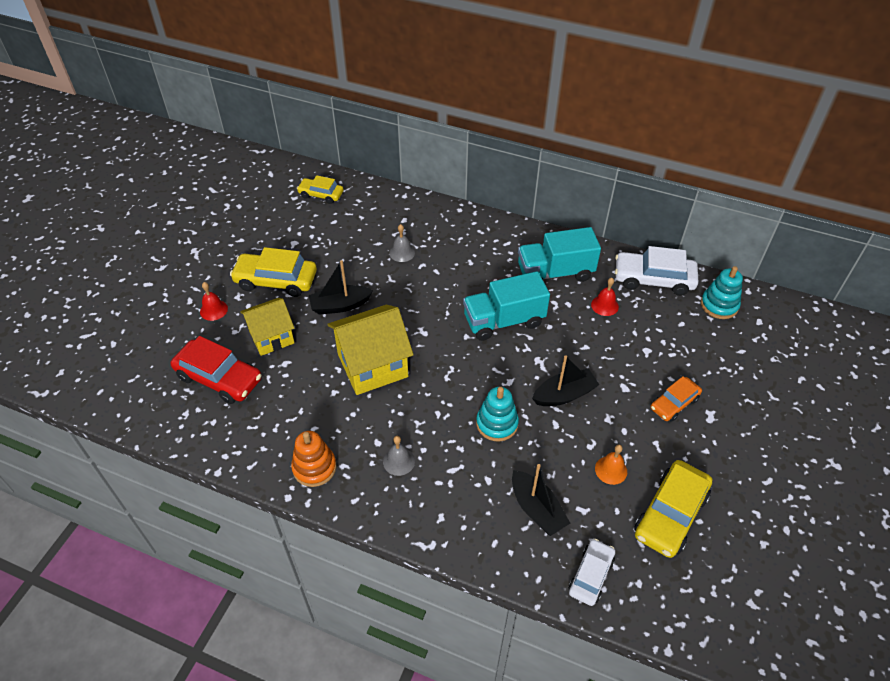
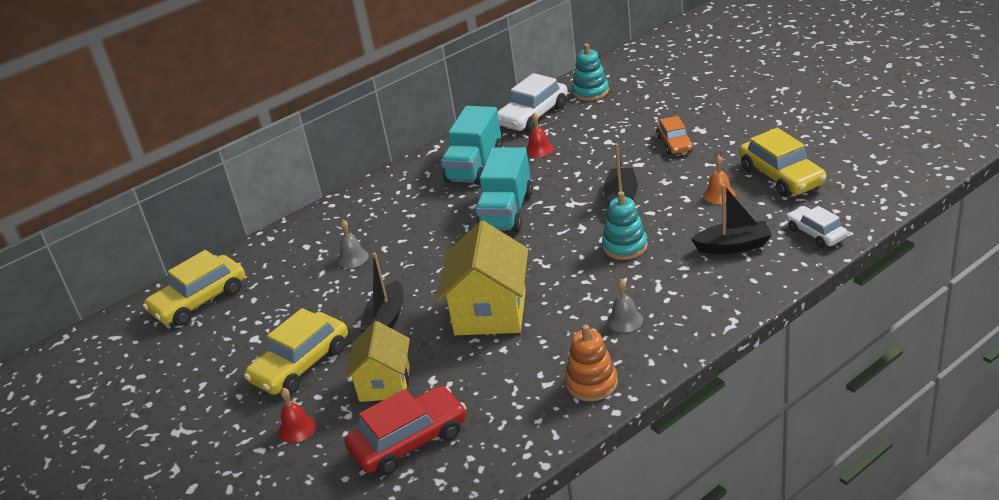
camera: 55 degrees left, 15 degrees down
(321, 195) = (199, 301): yellow car -> yellow car, size x1.65

